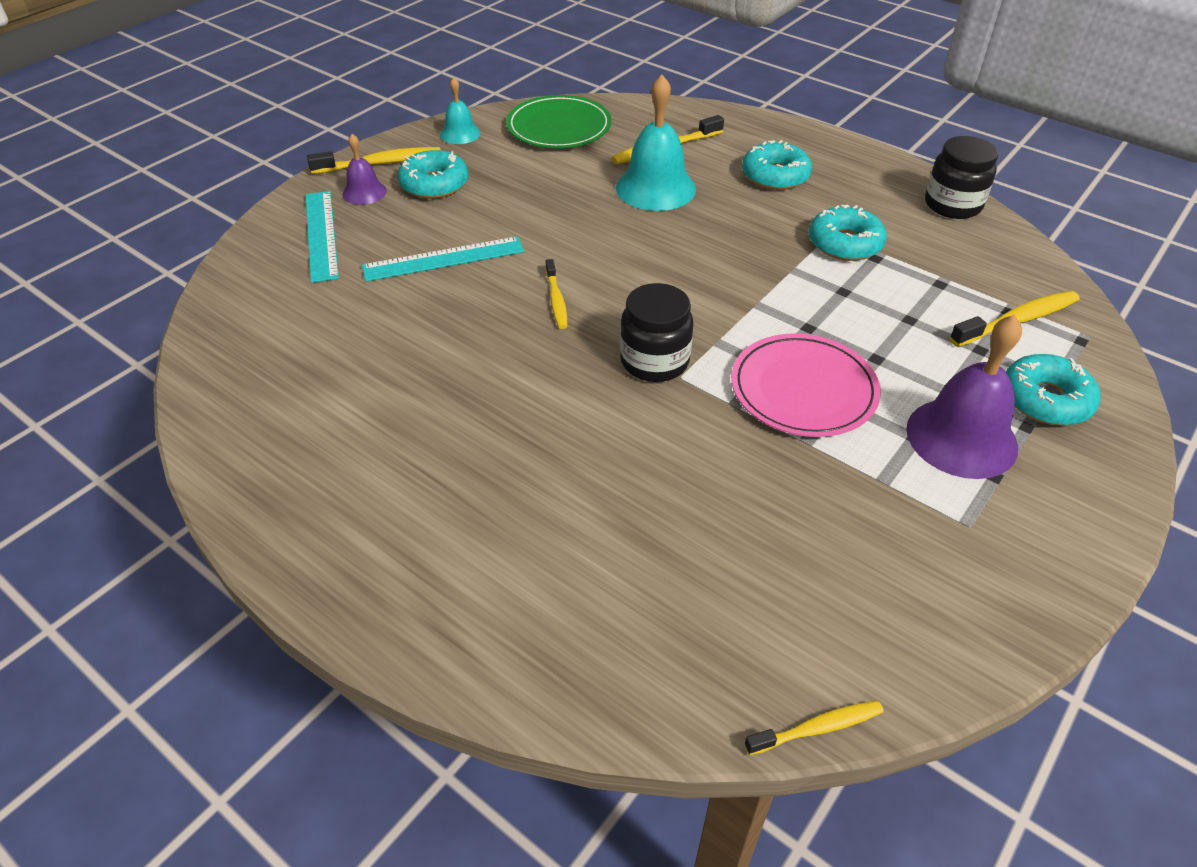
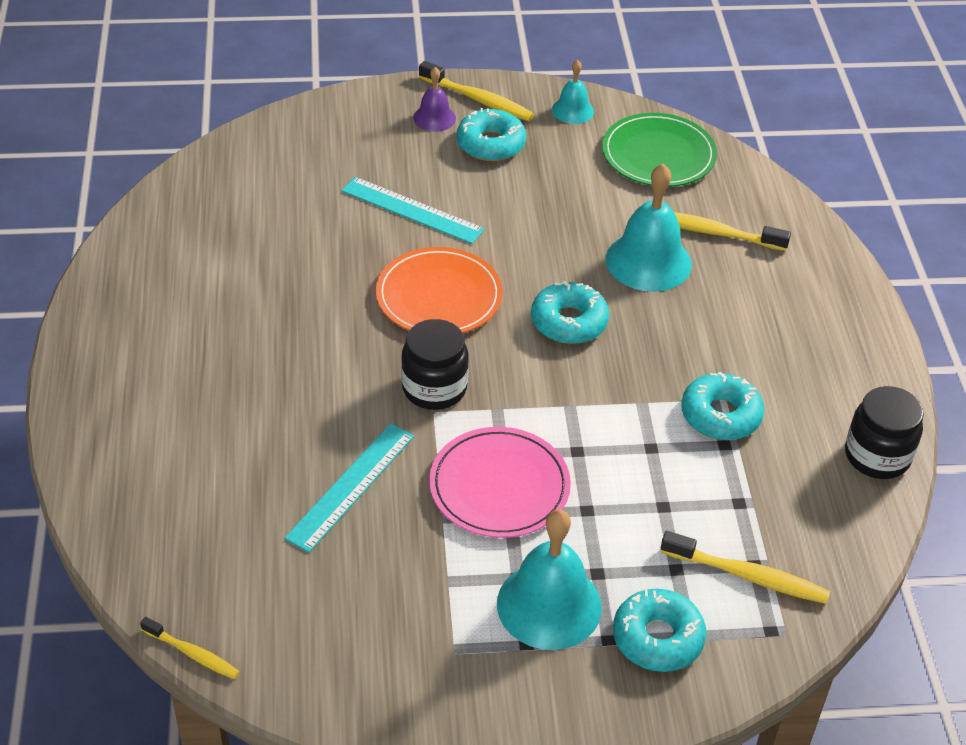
camera: 45 degrees right, 0 degrees up
(321, 235) = (362, 134): turquoise ruler -> turquoise ruler (351, 486)
(556, 300) = (439, 296): yellow toothbrush -> orange plate
(775, 176) = (765, 320): turquoise donut -> turquoise donut (569, 322)
(961, 437) = (549, 605): purple bell -> turquoise bell

